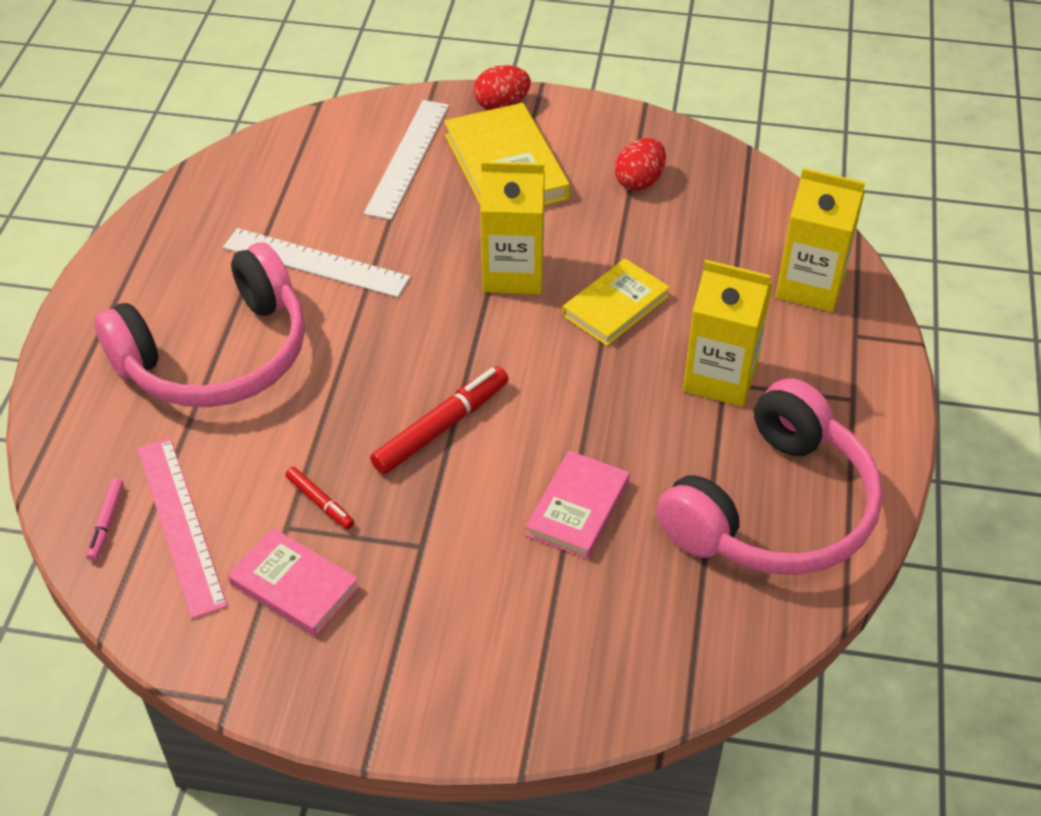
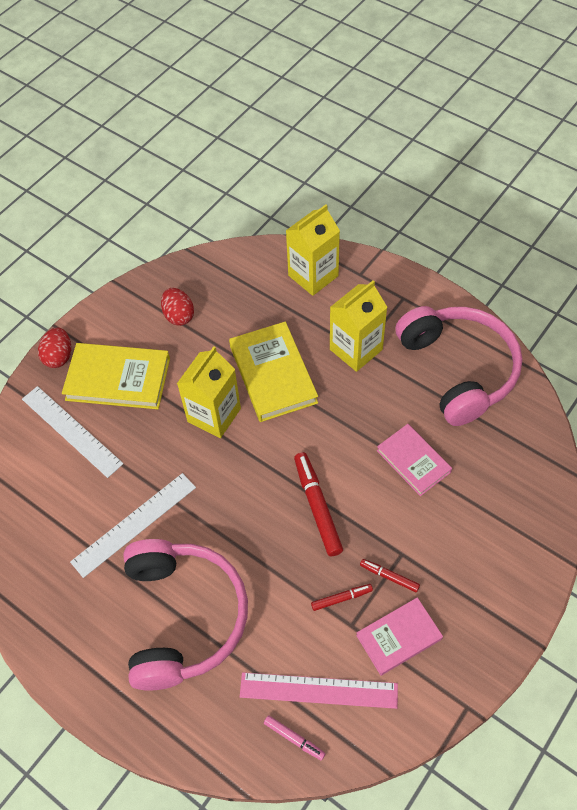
camera: 60 degrees left, 10 degrees up
(379, 543) = (389, 577): none -> red marker
(615, 306) = (273, 374): yellow book -> yellow book, size x1.55

